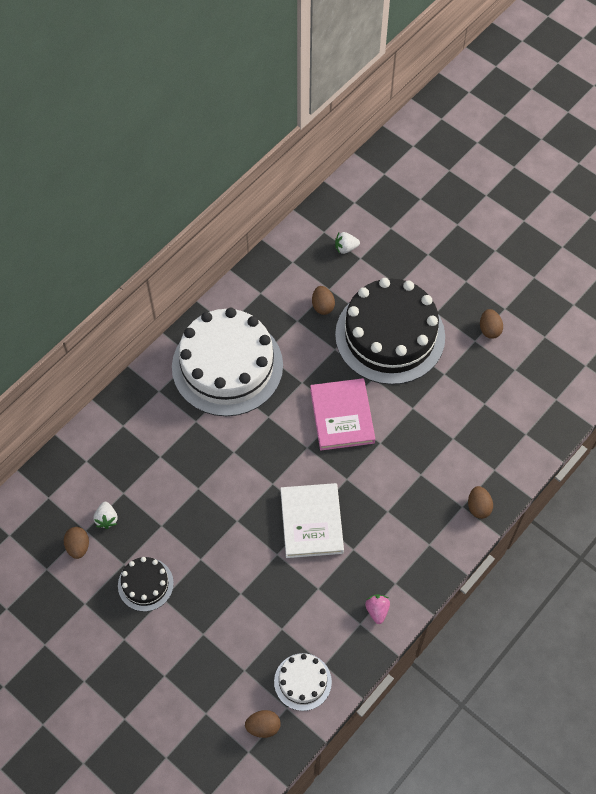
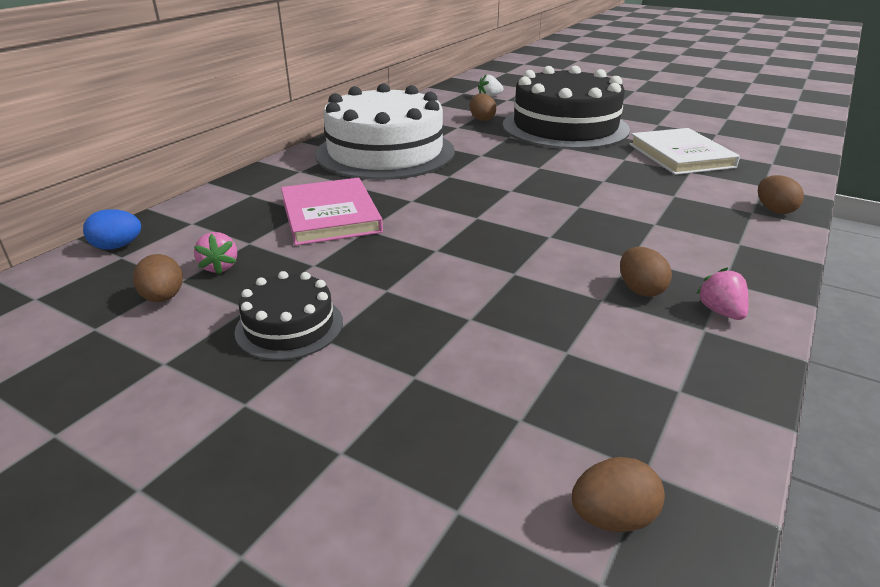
camera: 10 degrees left, 30 degrees down
(44, 485) = (117, 246): none -> blue egg
(107, 519) = (219, 267): white strawberry -> pink strawberry
(302, 681) = (654, 421): white cake -> none
(311, 522) = (551, 241): white book -> white book (680, 156)
(342, 416) = (543, 169): pink book -> pink book (330, 215)
(489, 329) = (667, 119): brown egg -> brown egg (640, 289)

